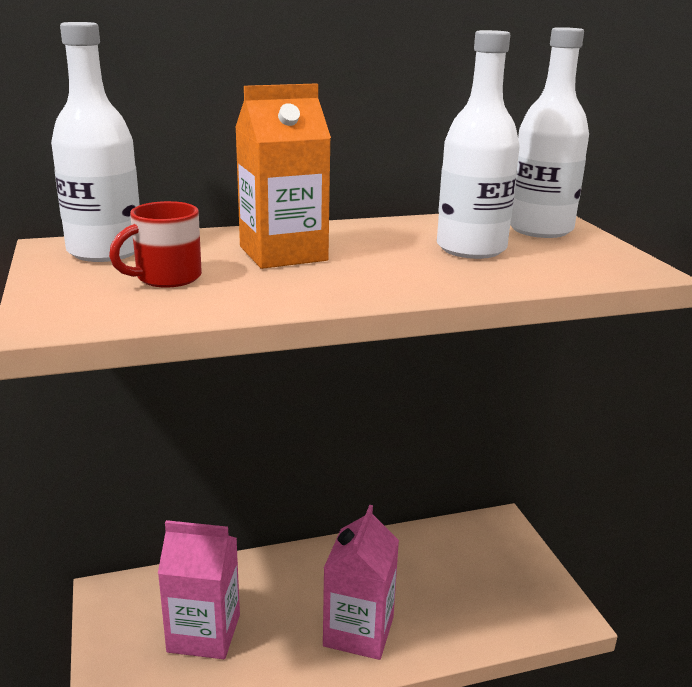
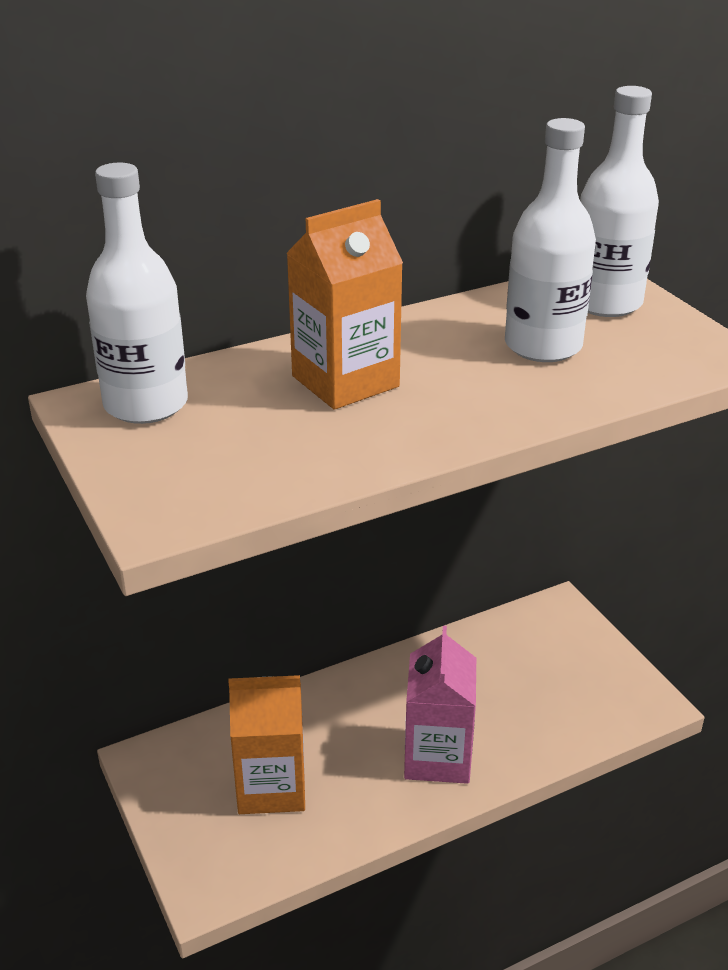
camera: 10 degrees left, 10 degrees up
(166, 278) = (240, 438): red mug -> none
(204, 633) = (271, 786): pink carton -> orange carton

